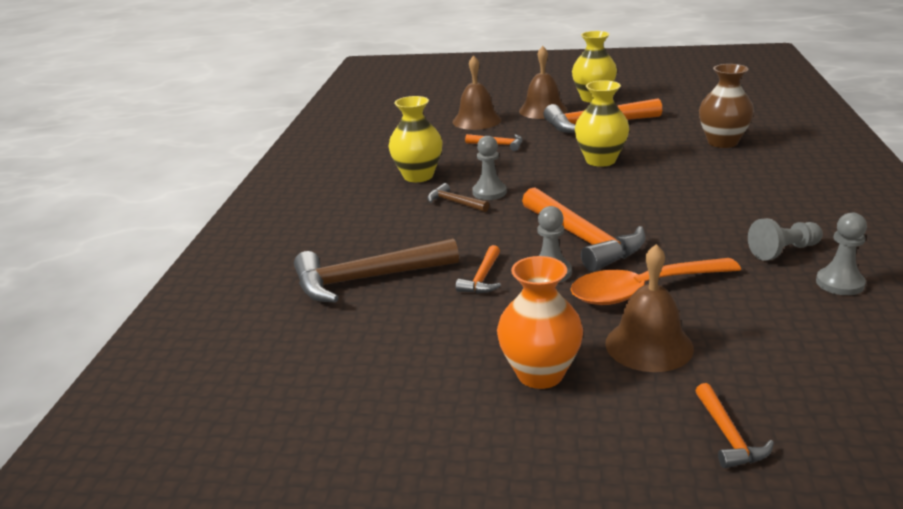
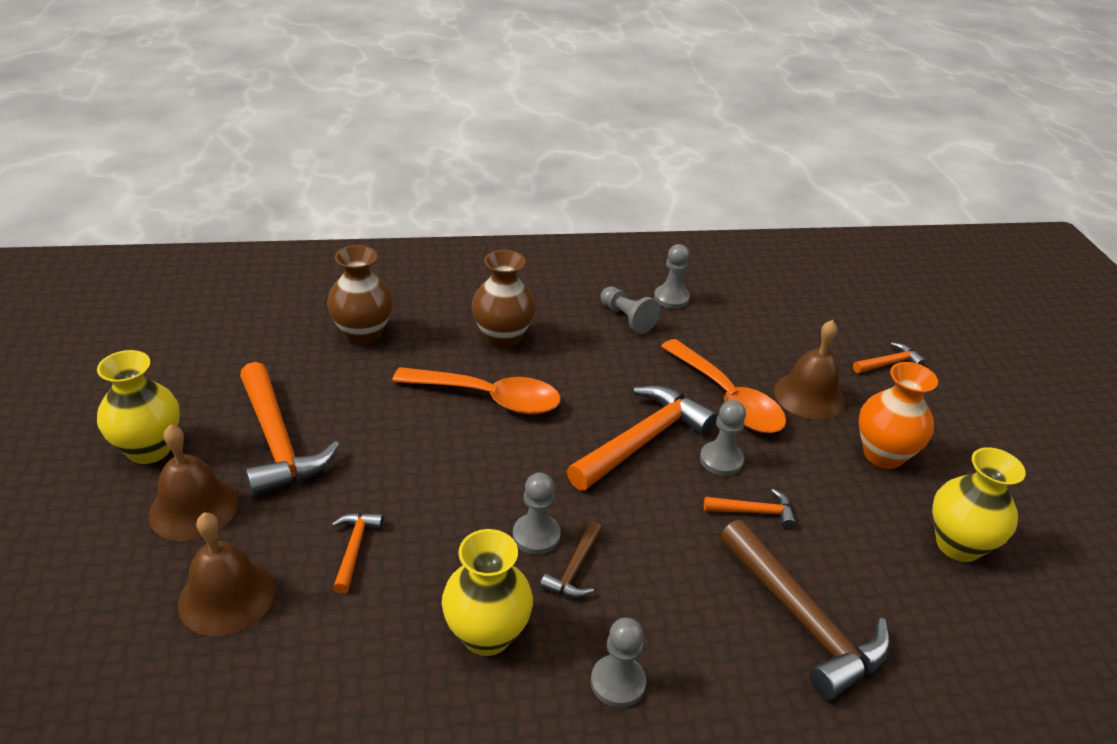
camera: 110 degrees left, 10 degrees up
(363, 209) = (618, 682): none -> grey pawn
(600, 160) = (420, 433): yellow vase -> yellow vase (958, 545)
(642, 183) = (489, 398): none -> orange spoon
(730, 190) = (502, 338): none -> brown vase

